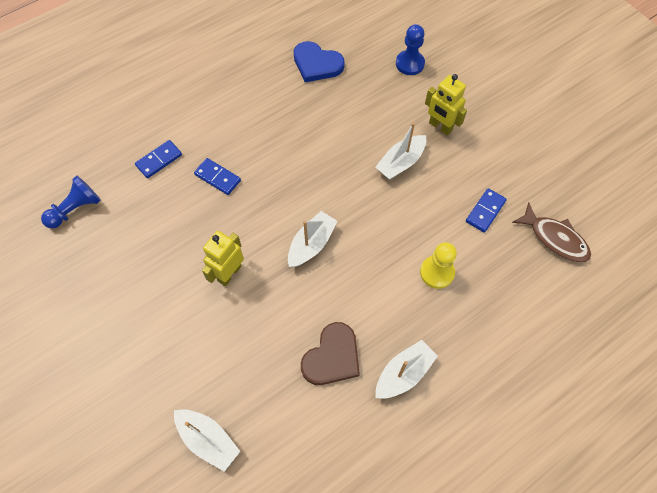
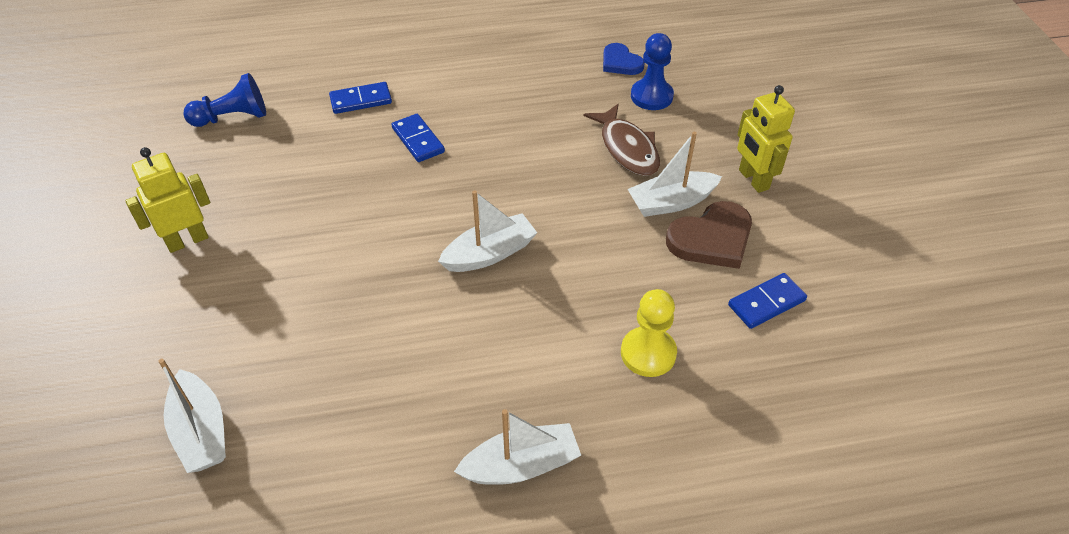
camera: 25 degrees right, 15 degrees down
(229, 273) = (362, 247): yellow robot -> yellow robot (187, 240)
(317, 64) = (620, 62): blue heart -> blue heart, size x0.64
(332, 357) = (431, 400): brown heart -> brown heart (711, 239)
(409, 64) = (748, 97): blue pawn -> blue pawn (651, 96)
(555, 238) = (863, 378): brown fish -> brown fish (627, 148)

